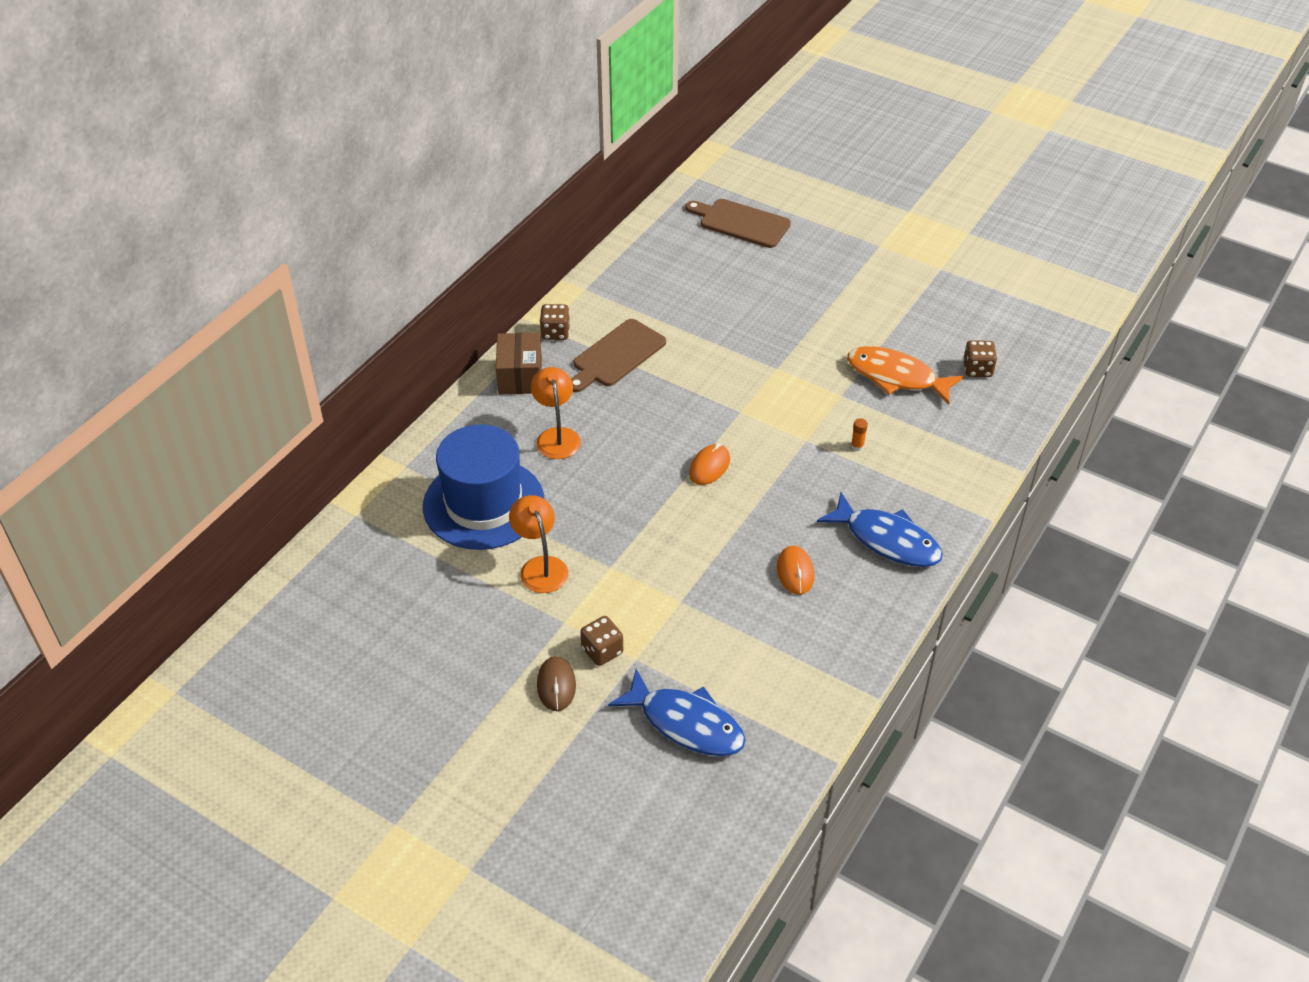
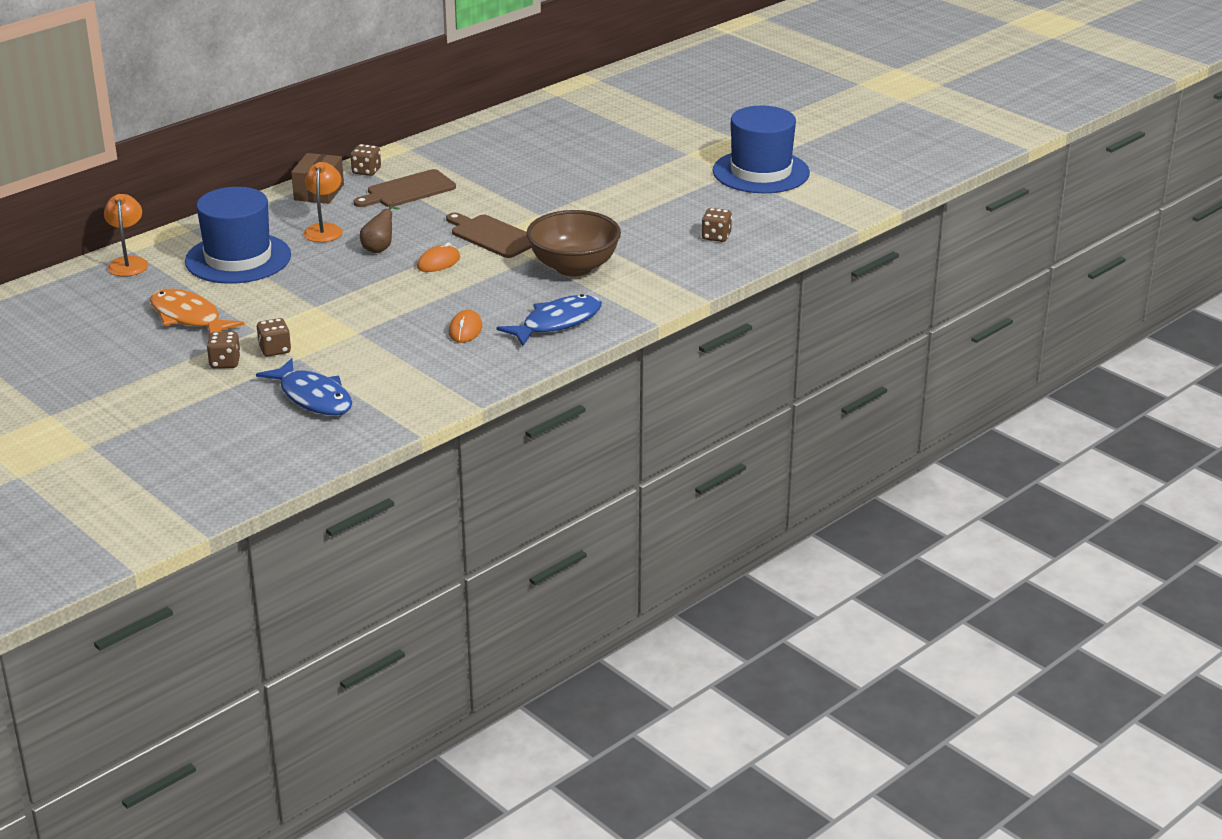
camera: 15 degrees right, 15 degrees down
(540, 567) = (259, 298): orange lamp -> orange lamp (128, 263)
(556, 685) = (225, 363): brown mouse -> brown dice
(633, 455) = (380, 248): none -> brown pear
(741, 223) = (574, 126): brown cutting board -> brown cutting board (492, 236)
(857, 446) = (574, 267): orange glue stick -> brown bowl
(887, 540) = (557, 323): blue fish -> blue fish turned 90 degrees counterclockwise
(896, 377) = (640, 232): orange fish -> orange fish (188, 317)
(968, 261) = (761, 172): none -> blue hat

